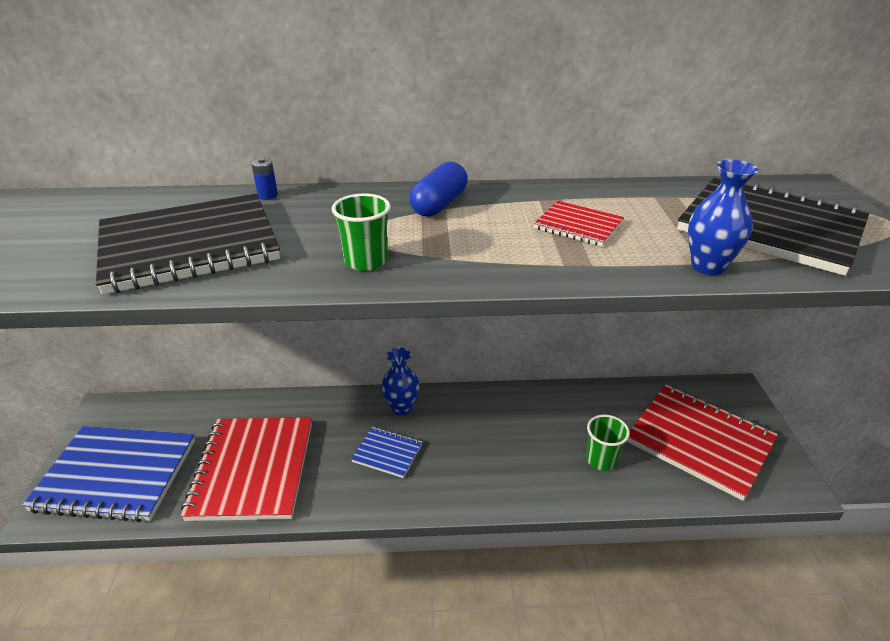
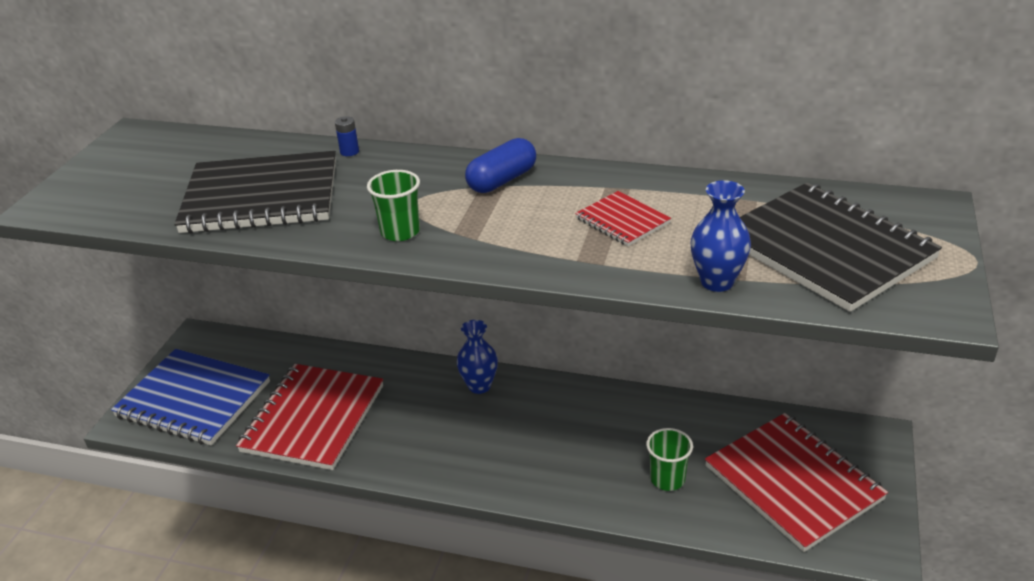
camera: 20 degrees right, 0 degrees up
(387, 453) = (446, 428): blue notebook -> none

